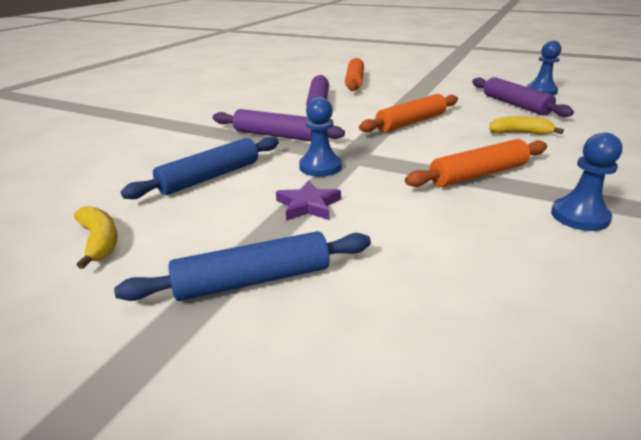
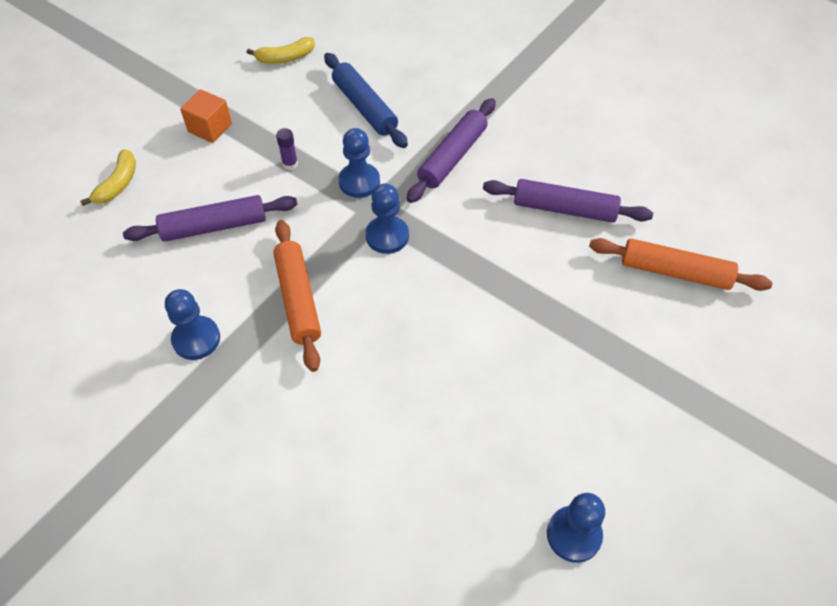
camera: 100 degrees right, 25 degrees up
(253, 280) = (210, 128): blue rolling pin -> orange cube
(308, 205) = (290, 164): purple star -> purple glue stick
(379, 149) = (387, 236): none -> blue pawn
(411, 122) = (462, 289): orange rolling pin -> none
(515, 105) = (506, 450): purple rolling pin -> purple rolling pin (214, 226)
(519, 133) = (391, 393): yellow banana -> yellow banana (118, 184)

